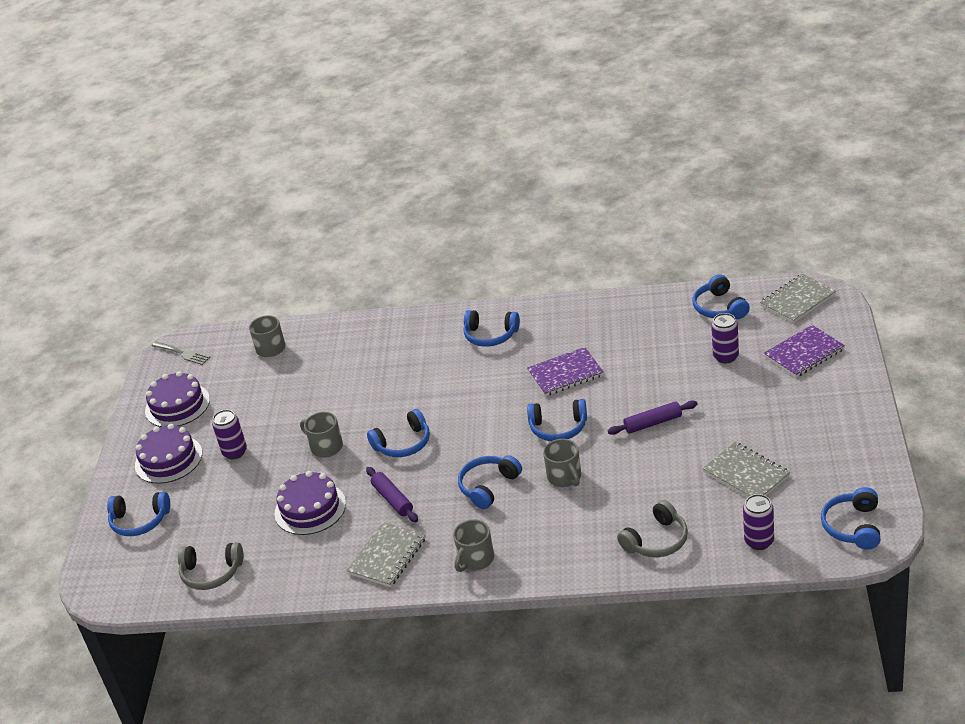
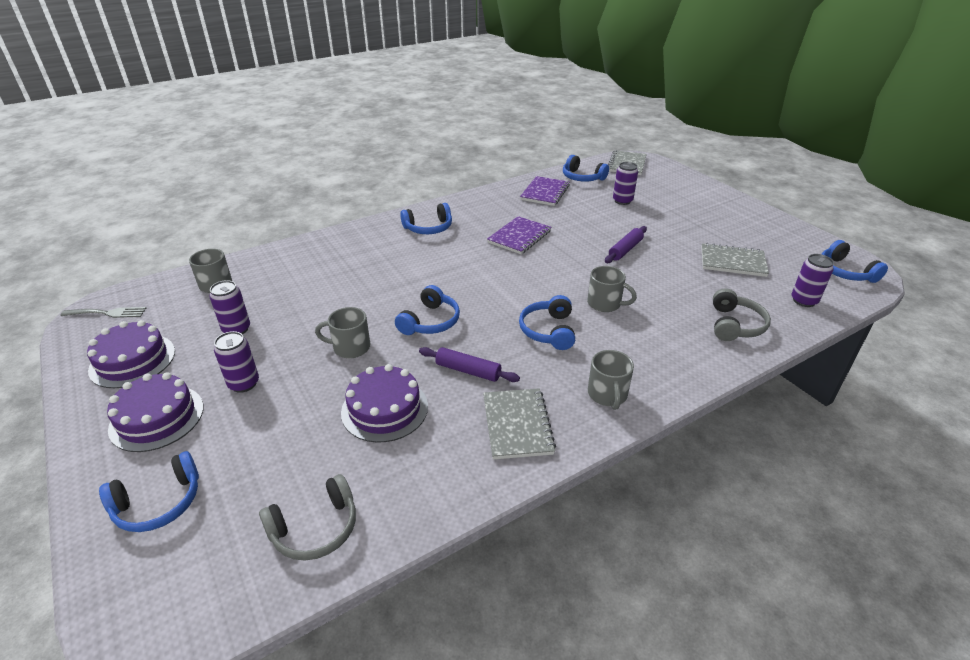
camera: 40 degrees left, 0 degrees up
(259, 400) = (236, 329): none -> purple can
(558, 428) = (557, 272): blue headphones -> none
(804, 353) = (669, 188): purple notebook -> purple notebook (545, 193)

